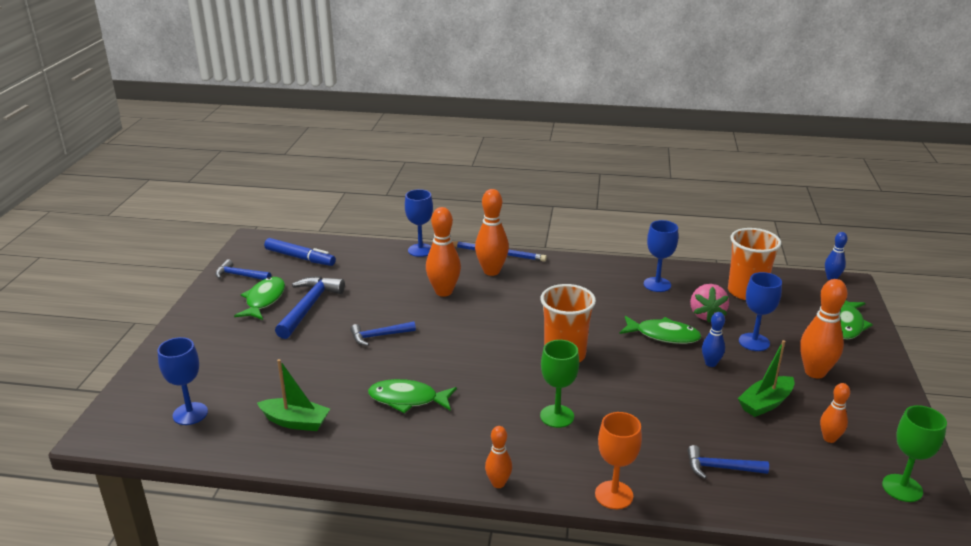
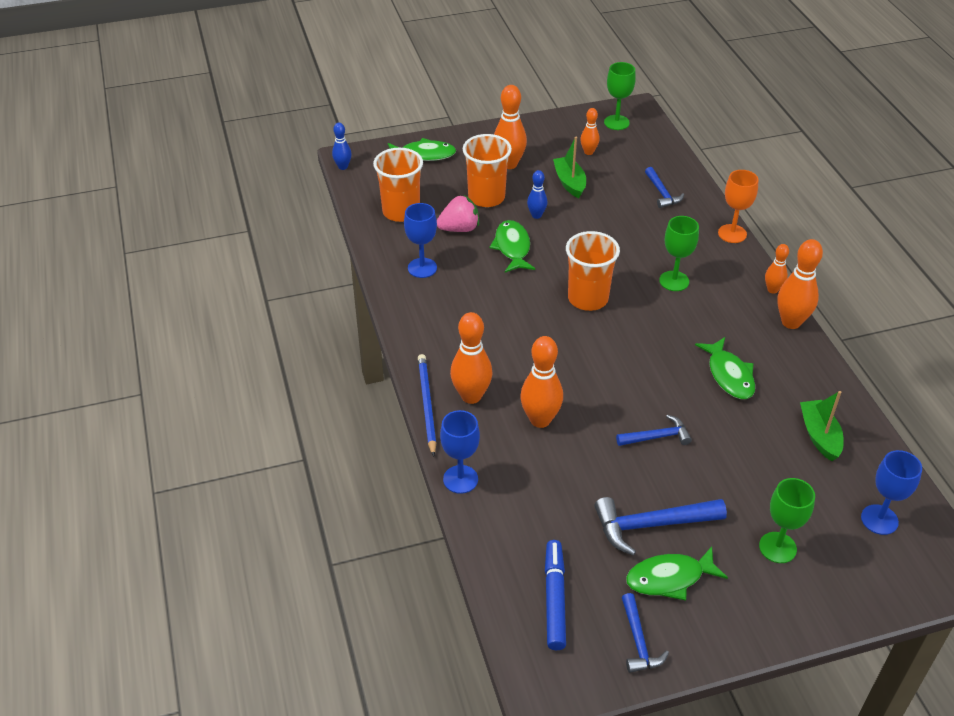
camera: 115 degrees left, 15 degrees up
(230, 352) = (777, 547): none -> green goblet
(379, 336) = (656, 437): blue hammer -> blue hammer turned 60 degrees counterclockwise
(441, 473) = (791, 322): none -> orange bowling pin
(754, 342) = (486, 197): blue goblet -> orange cup
(765, 403) = (569, 182): green boat -> green boat turned 135 degrees counterclockwise

